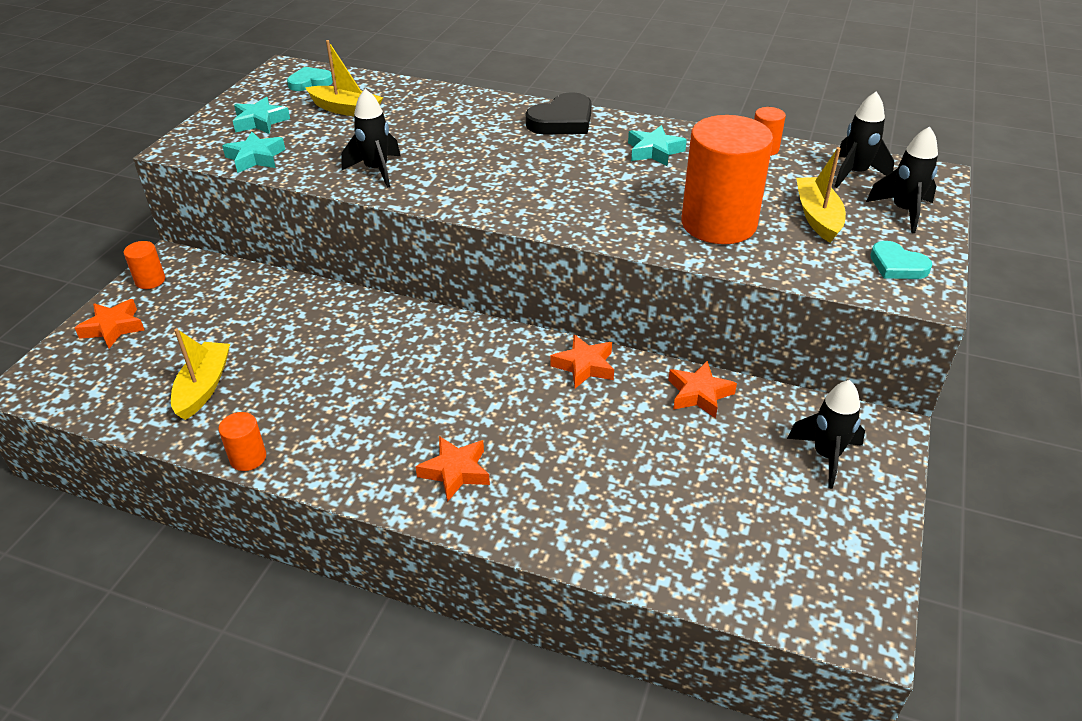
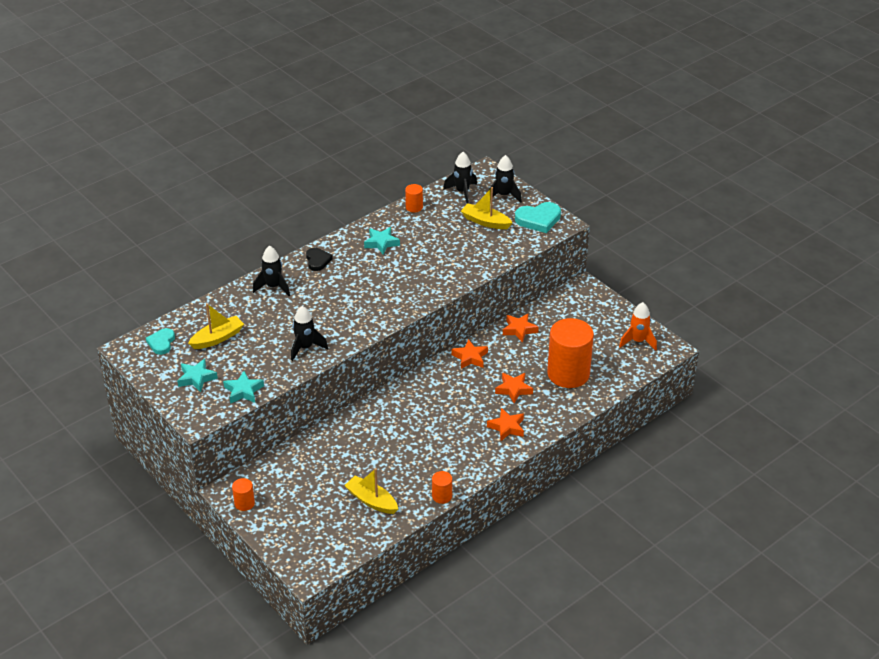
camera: 60 degrees left, 0 degrees up
(113, 328) = (282, 528): orange star -> orange star (513, 389)
(562, 121) = (317, 260): black heart -> black heart, size x0.64
(718, 223) = (464, 253): orange cylinder -> orange cylinder (568, 374)
(826, 456) = (584, 312): black rocket -> black rocket (273, 287)
(831, 566) = (638, 341): none -> orange rocket
(897, 265) = (538, 219): turquoise heart -> turquoise heart, size x1.56

